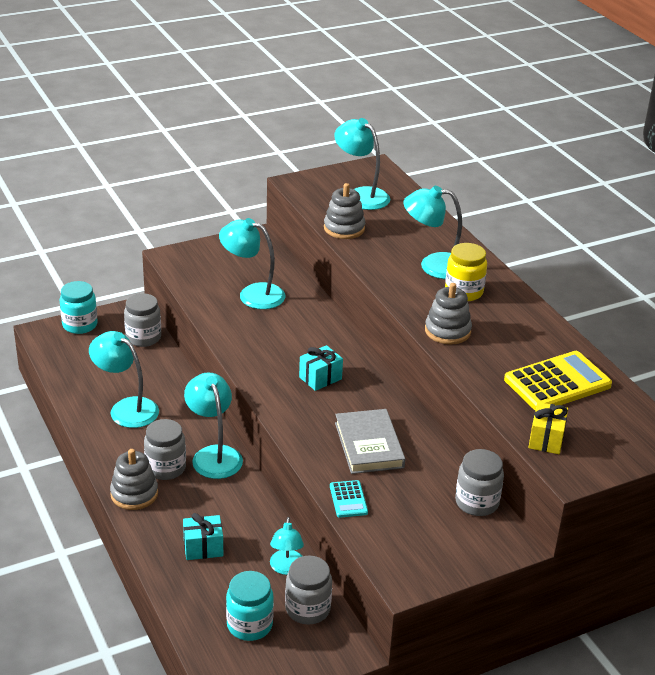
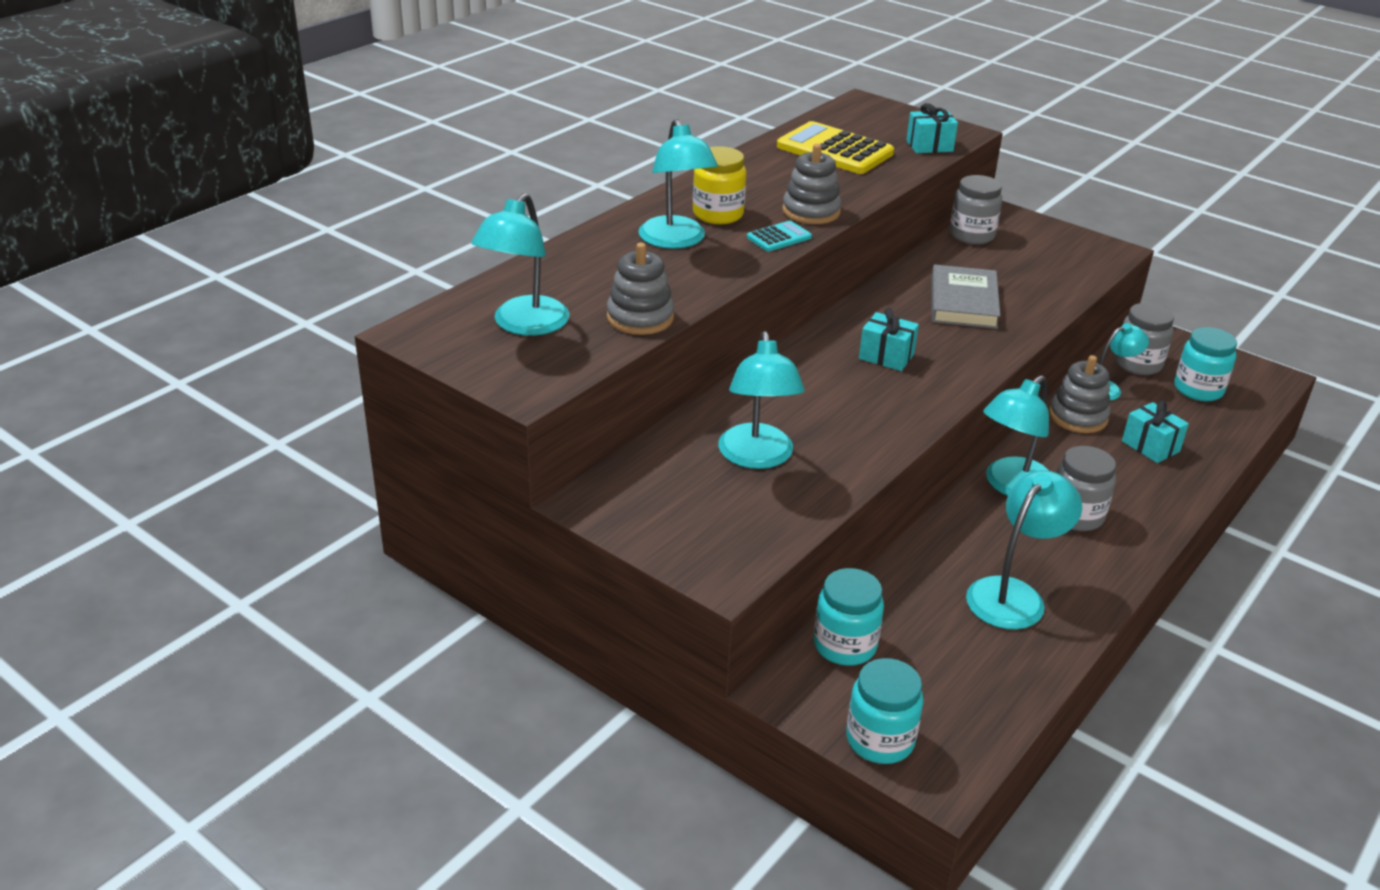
camera: 115 degrees left, 0 degrees up
(126, 408) = (1013, 594): turquoise lamp -> turquoise lamp turned 150 degrees counterclockwise
(134, 494) = (1143, 524): grey stacking toy -> grey stacking toy (1078, 417)
(143, 337) = (845, 645): grey jar -> turquoise jar
(348, 499) = (1055, 296): turquoise calculator -> turquoise calculator (779, 237)
(369, 445) = (963, 302): grey book -> grey book turned 45 degrees counterclockwise
(546, 439) = (929, 146): yellow gift -> turquoise gift

